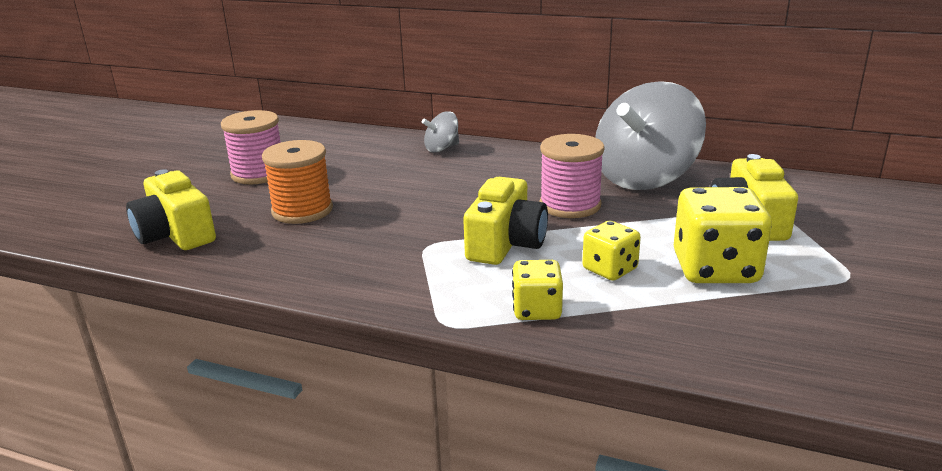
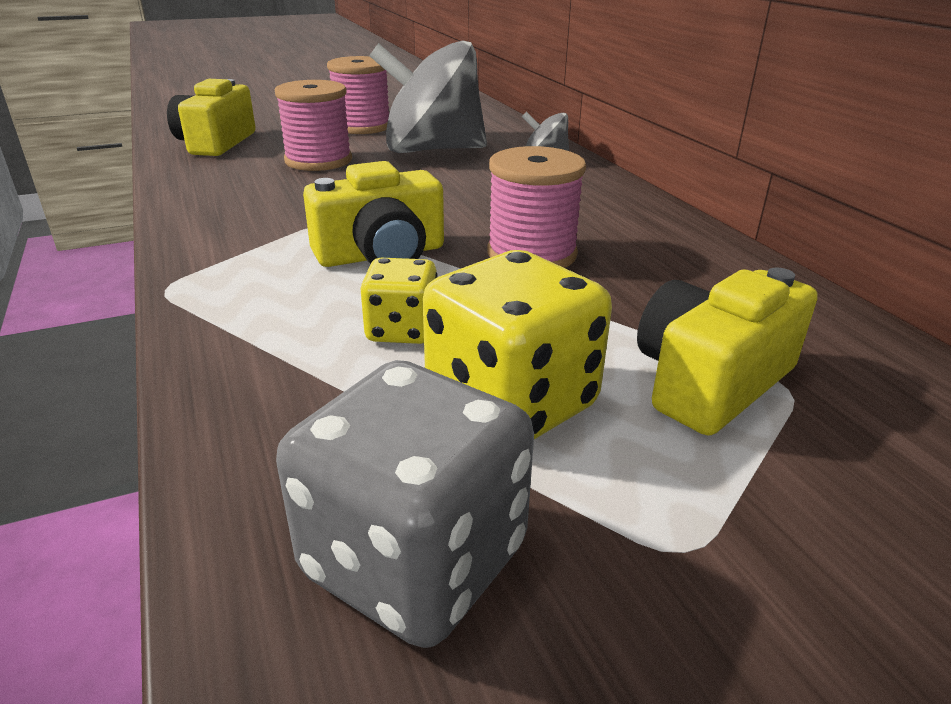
camera: 45 degrees right, 5 degrees up
(302, 210) = (318, 160): orange spool -> pink spool
(537, 310) = (245, 322): yellow dice -> none
(645, 178) = (692, 268): grey spinning top -> grey spinning top (431, 150)
(808, 332) = (414, 561): none -> grey dice

